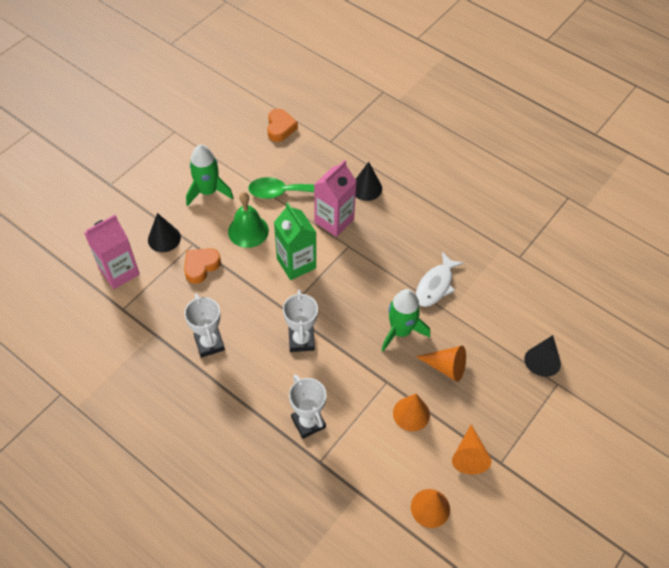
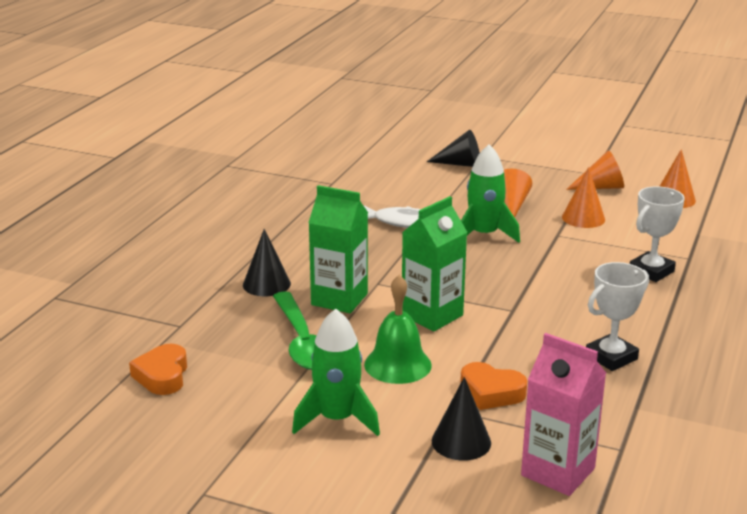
camera: 105 degrees left, 30 degrees down
(280, 128) = (162, 376): orange heart -> orange heart turned 75 degrees counterclockwise
(301, 340) = (548, 292): white trophy -> none
(334, 221) = (339, 299): pink carton -> green carton

